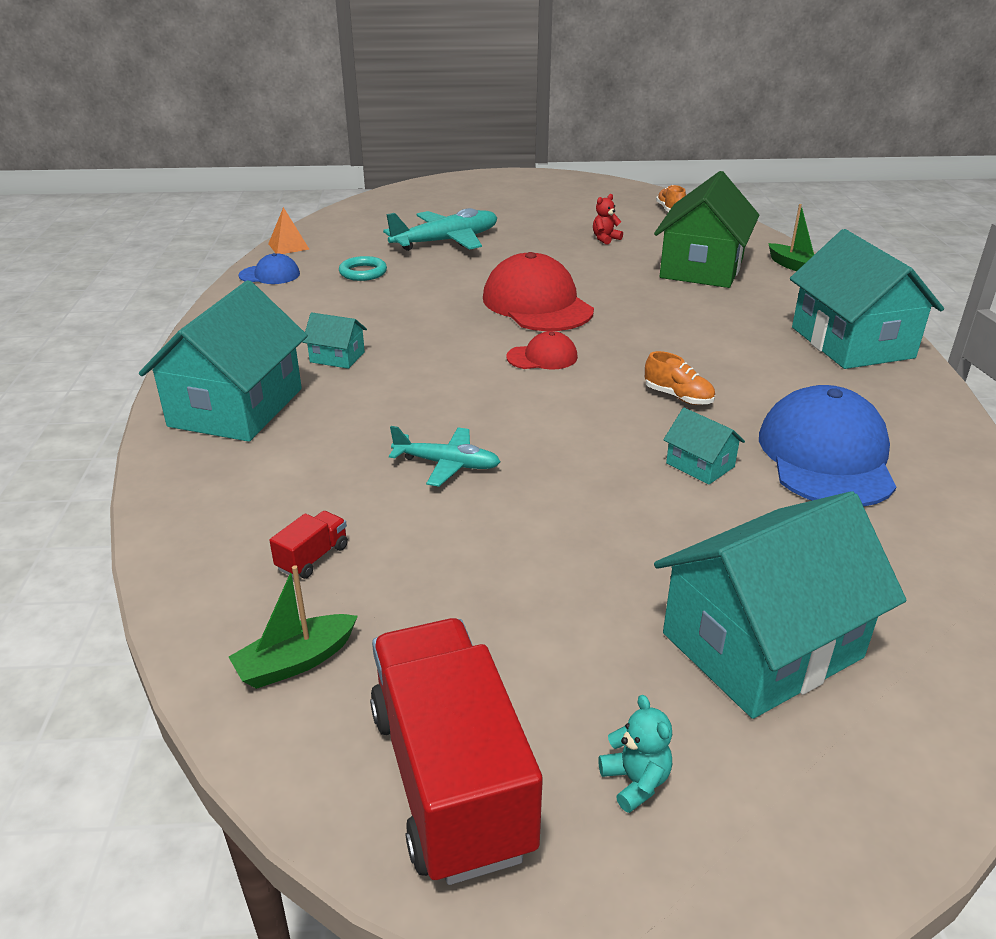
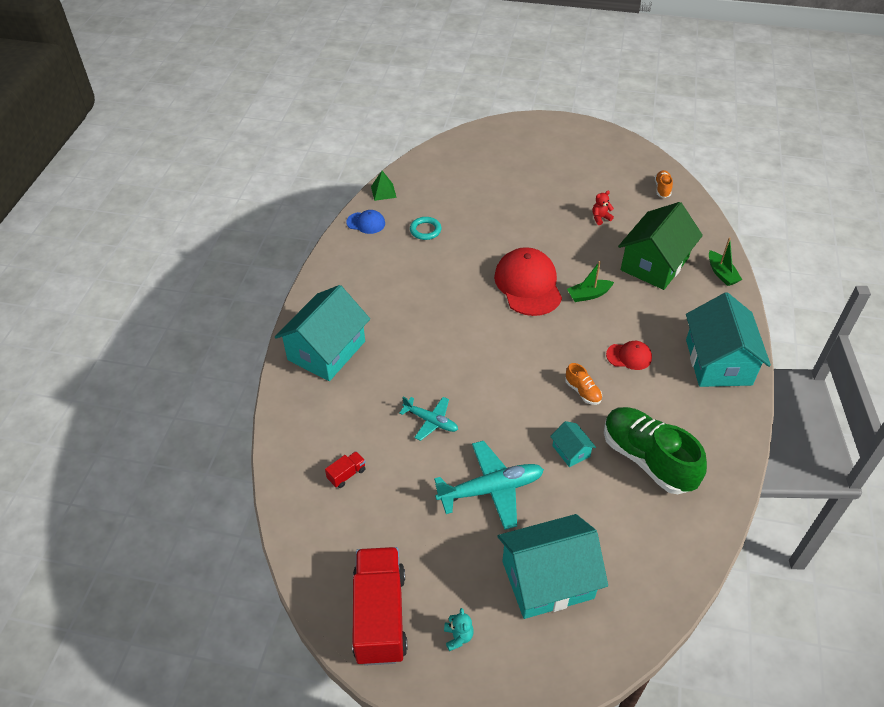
camera: 15 degrees right, 15 degrees up
(288, 246) = (383, 192): orange pyramid -> green pyramid
(296, 661) = (327, 537): green boat -> green boat (588, 295)
(337, 357) = (391, 316): turquoise house -> none
(446, 241) = (489, 203): turquoise plane -> turquoise plane (491, 489)
(542, 357) = (513, 339): red cap -> red cap (629, 356)
(826, 456) = (647, 459): blue cap -> green shoe

